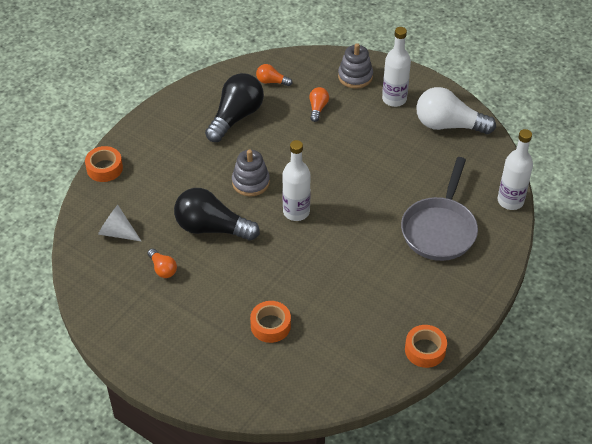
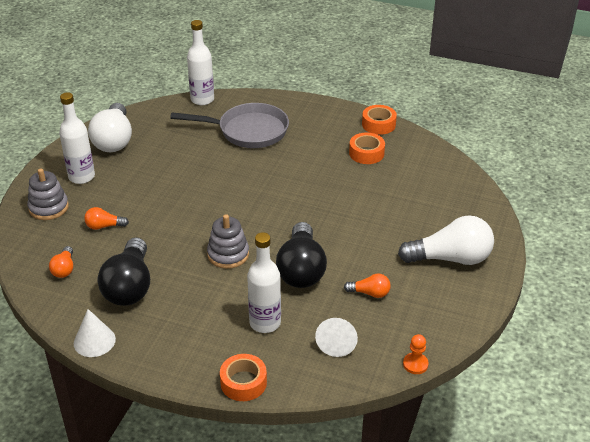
camera: 105 degrees left, 10 degrees down
(70, 277) = (415, 364): none -> orange pawn
(163, 269) = (370, 293): orange light bulb -> orange light bulb turned 60 degrees clockwise
(181, 344) = (450, 258): none -> white light bulb
(184, 93) = (94, 341): none -> white cone
(236, 117) = (129, 286): black light bulb -> black light bulb turned 105 degrees counterclockwise
(270, 325) = (399, 208): orange tape -> orange tape (366, 153)
(296, 212) = (258, 216): white bottle -> white bottle (265, 323)

